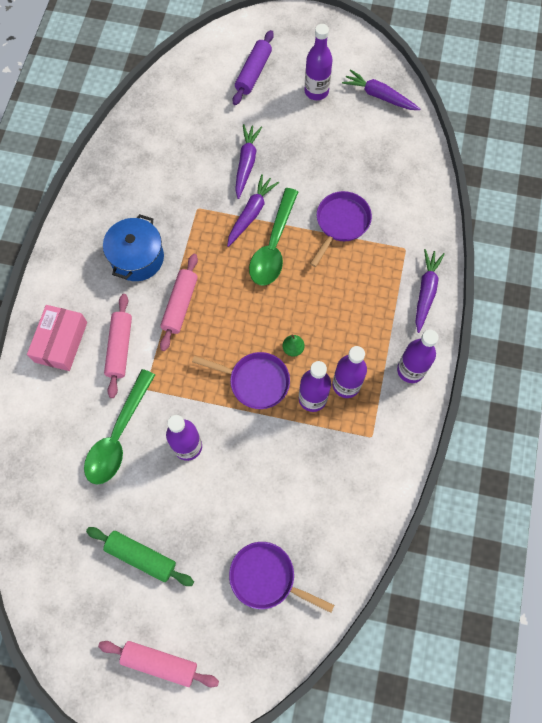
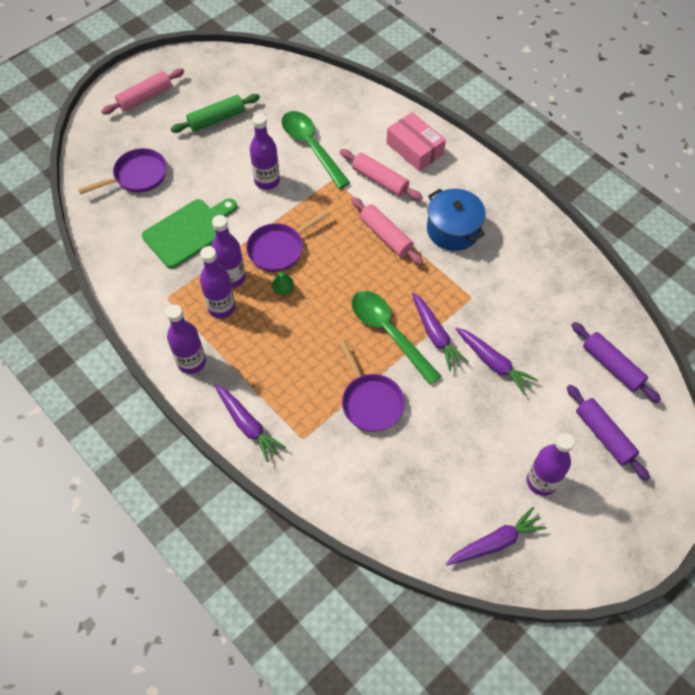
camera: 125 degrees right, 10 degrees down
(192, 92) = (612, 366): none -> purple rolling pin
(293, 473) = (189, 231): none -> green cutting board

